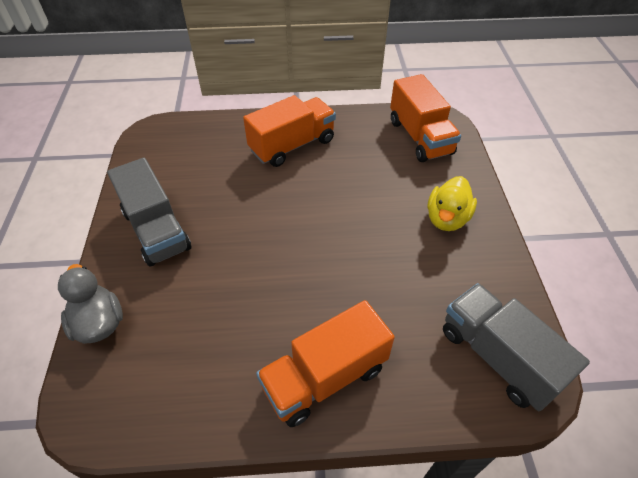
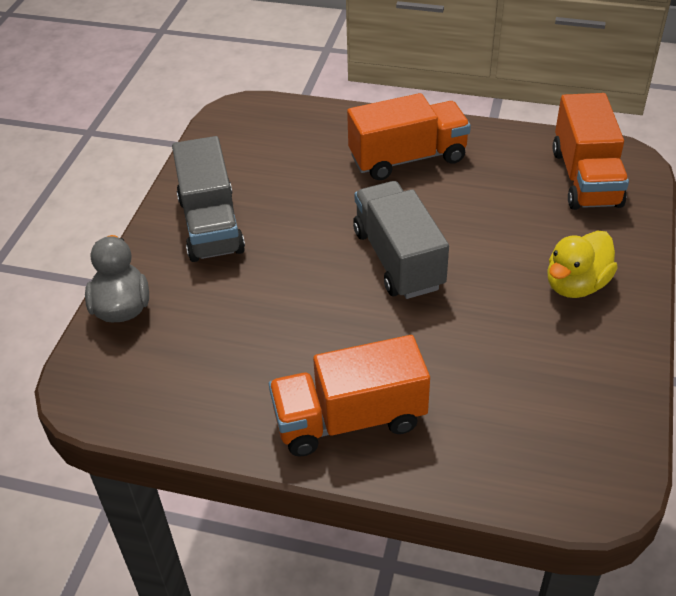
camera: 20 degrees right, 5 degrees down
(497, 357) = (568, 450): grey truck -> grey truck (398, 259)

